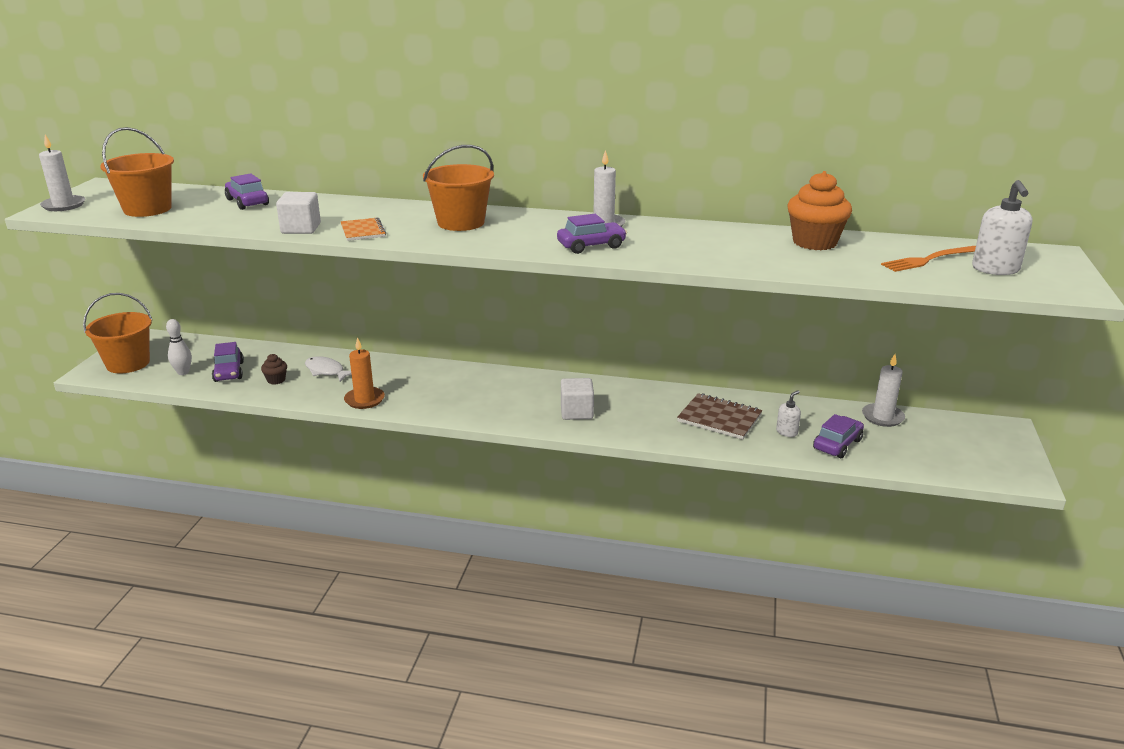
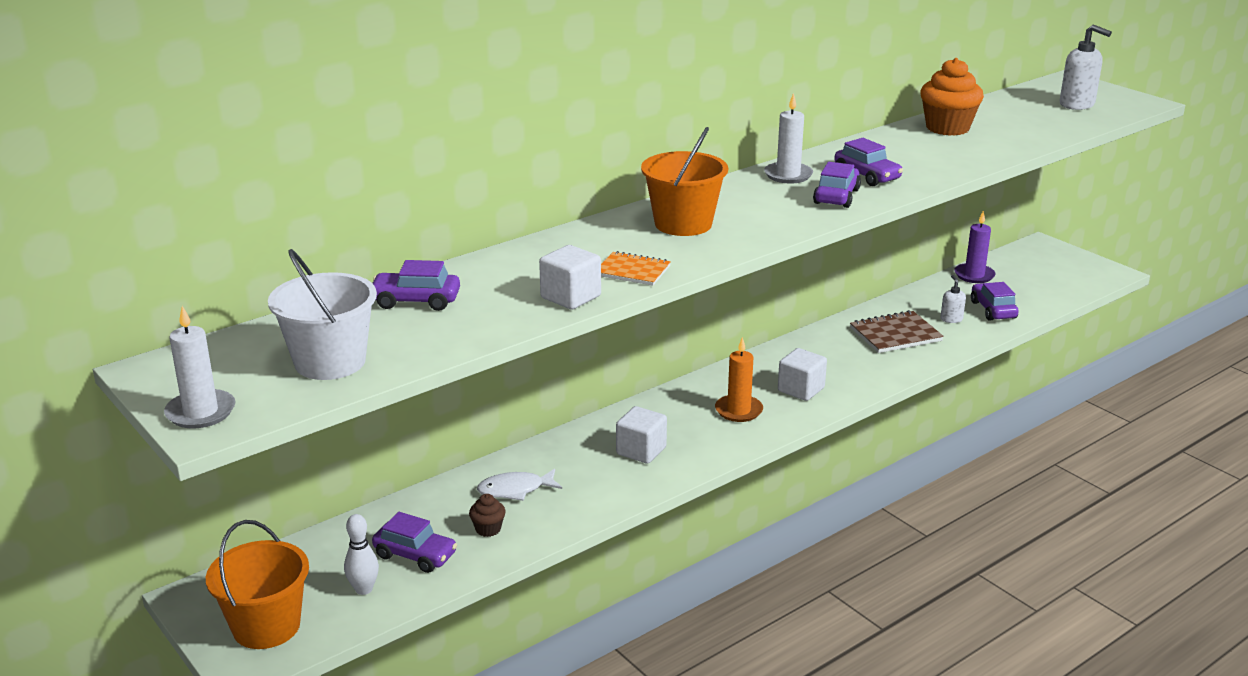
camera: 50 degrees left, 0 degrees up
(147, 209) = (330, 362): orange bucket -> white bucket
(364, 400) = (619, 489): orange candle -> orange candle (738, 411)
(419, 389) = (641, 451): none -> white cube
(651, 244) = (867, 176): none -> purple car
(882, 417) = (974, 275): white candle -> purple candle
(929, 259) = (1033, 113): orange fork -> none

